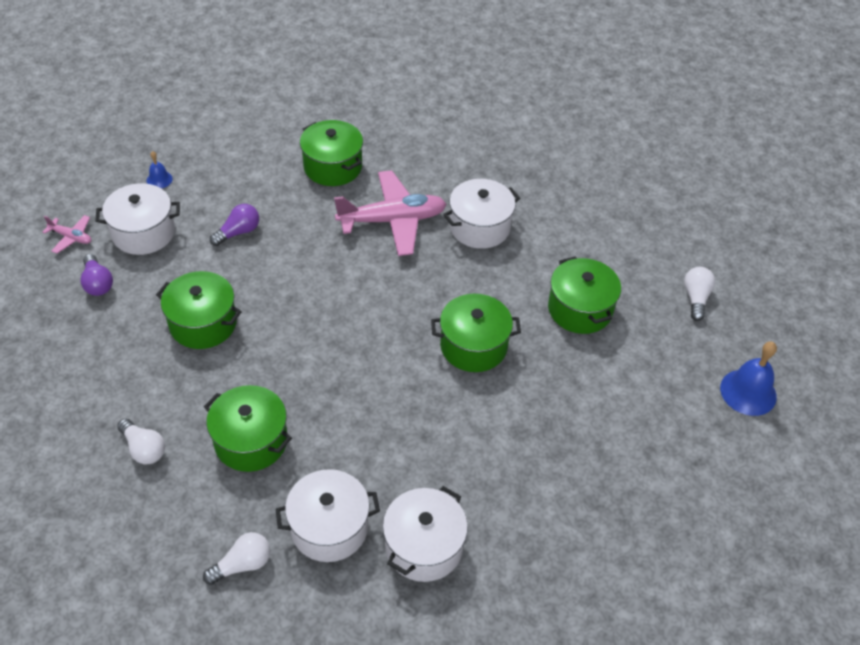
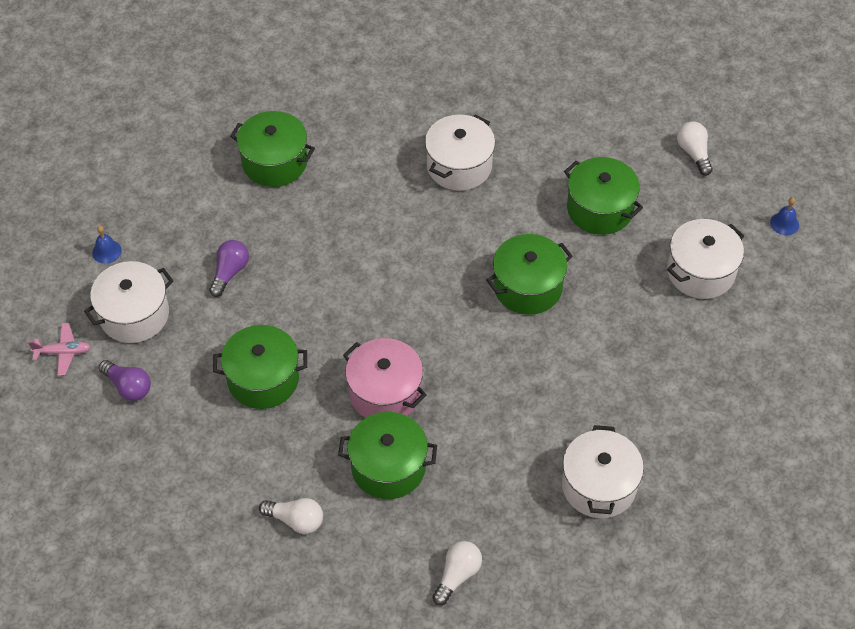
camera: 25 degrees left, 5 degrees up
(292, 378) = (385, 392): none -> pink pot
(329, 527) = (509, 508): white pot -> white pot (701, 271)
(392, 220) = (372, 195): pink plane -> none
(748, 392) = (784, 223): blue bell -> blue bell, size x0.53

